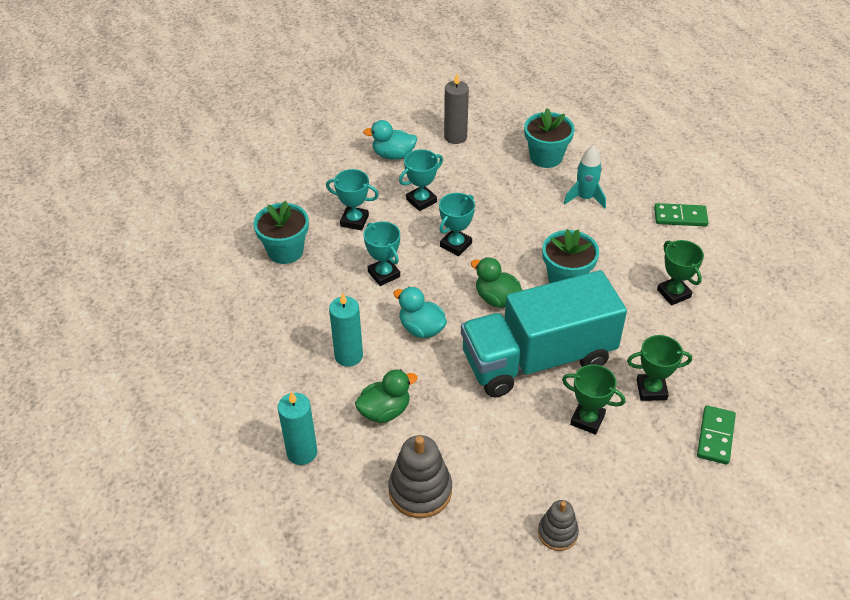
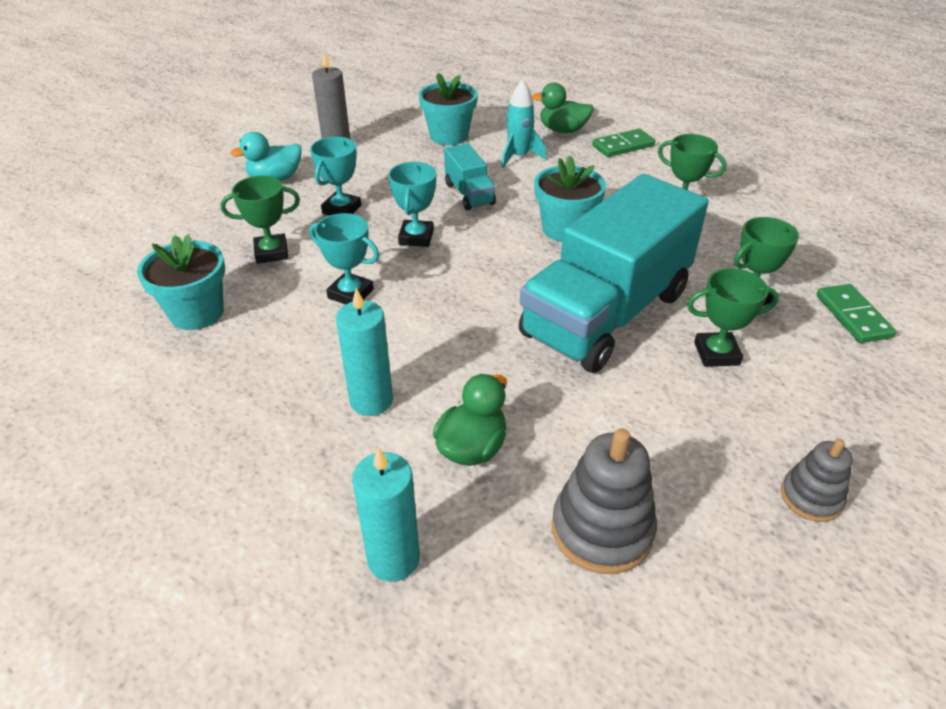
camera: 30 degrees left, 5 degrees down
(354, 221) = (271, 252): turquoise trophy -> green trophy
(421, 328) = (443, 334): turquoise duck -> none
(496, 299) = (507, 272): green duck -> green duck (562, 130)
(520, 220) = (469, 194): none -> turquoise truck

